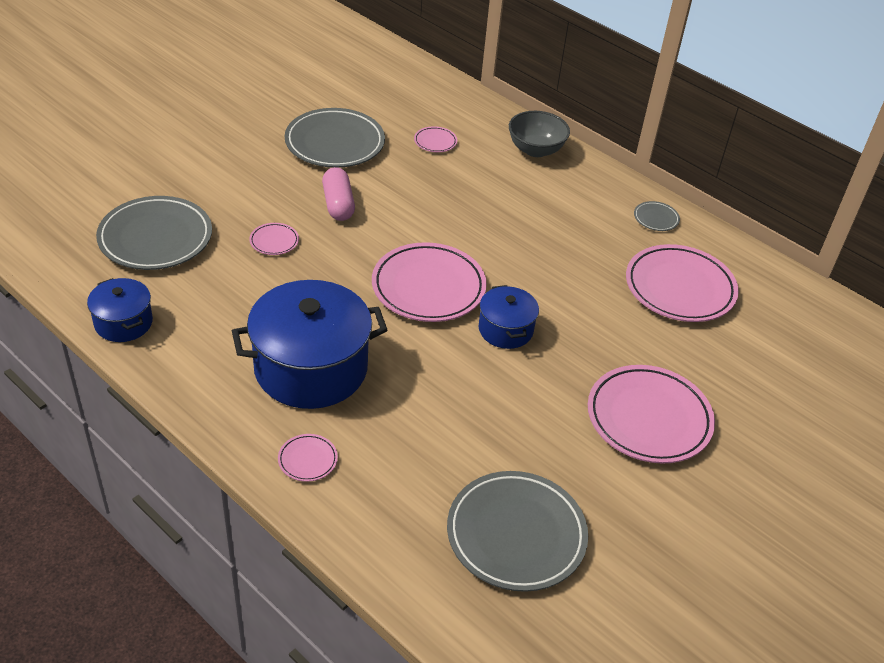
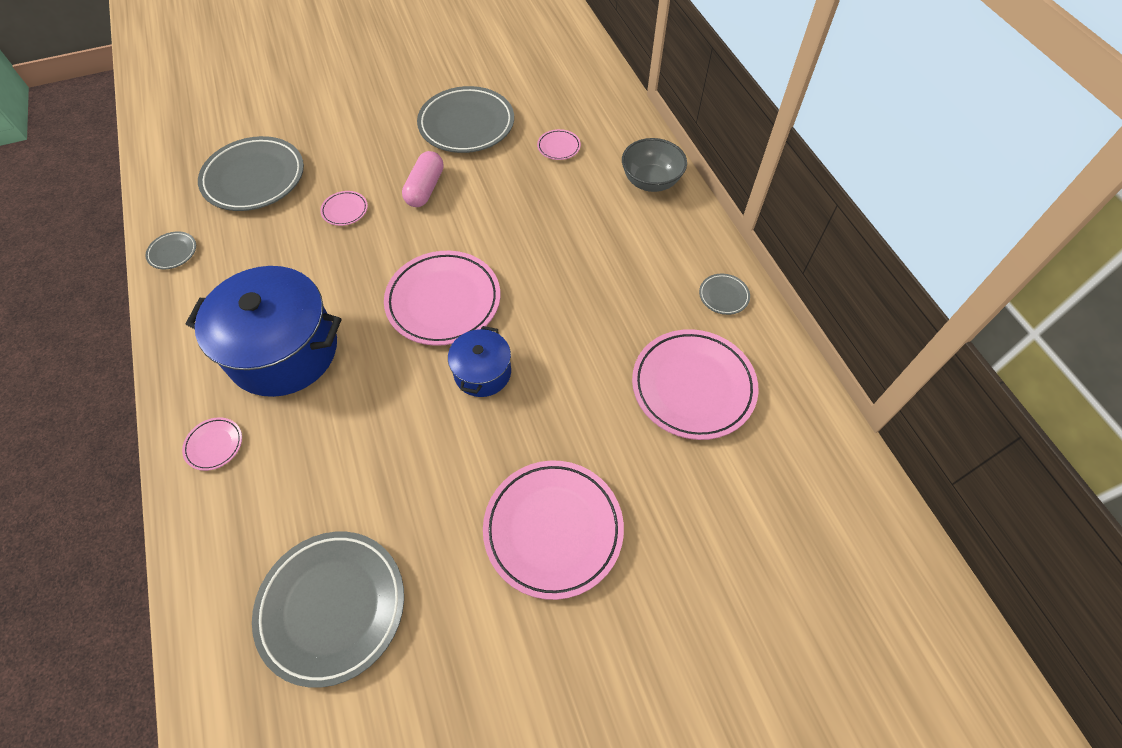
camera: 30 degrees right, 15 degrees up
(123, 323) = (173, 252): blue pot -> grey plate

